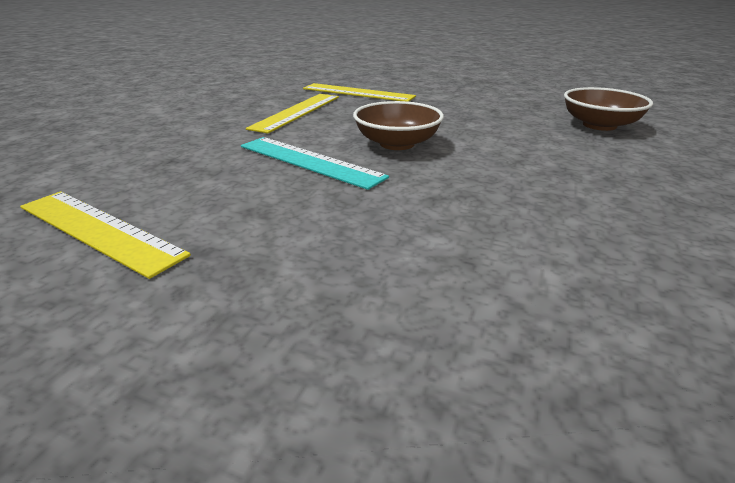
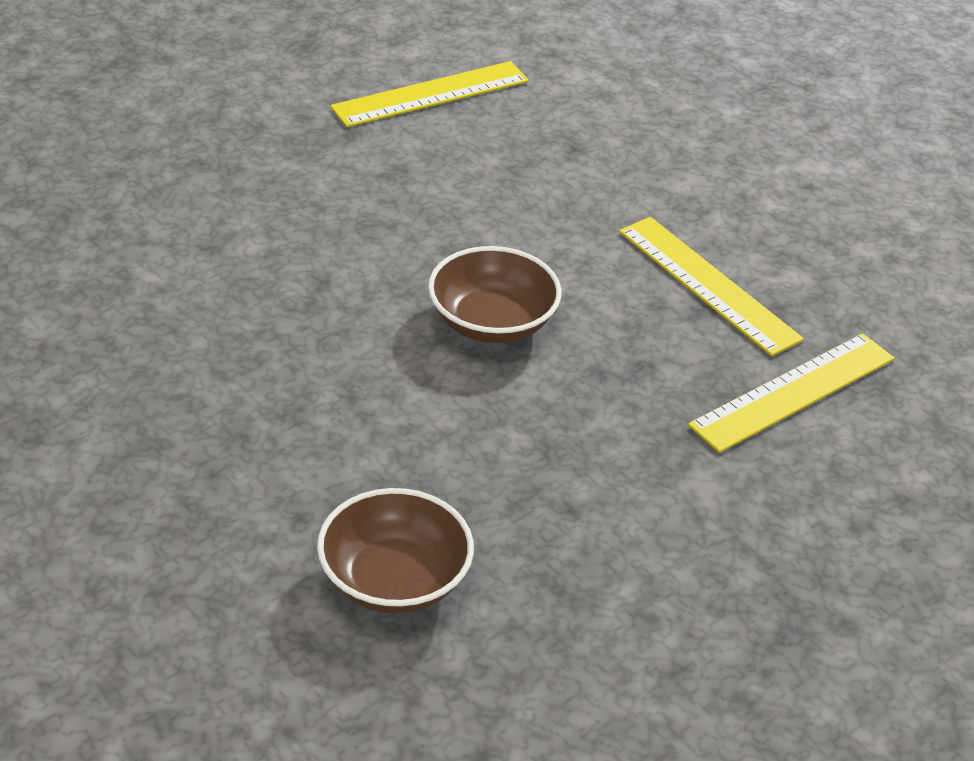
camera: 115 degrees right, 10 degrees up
(309, 161) = (490, 235): turquoise ruler -> none

